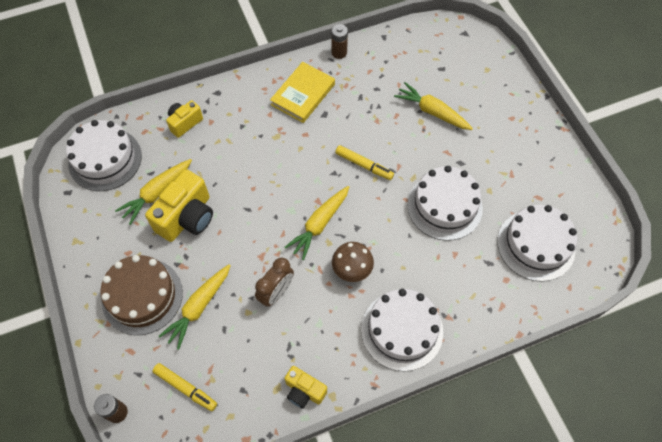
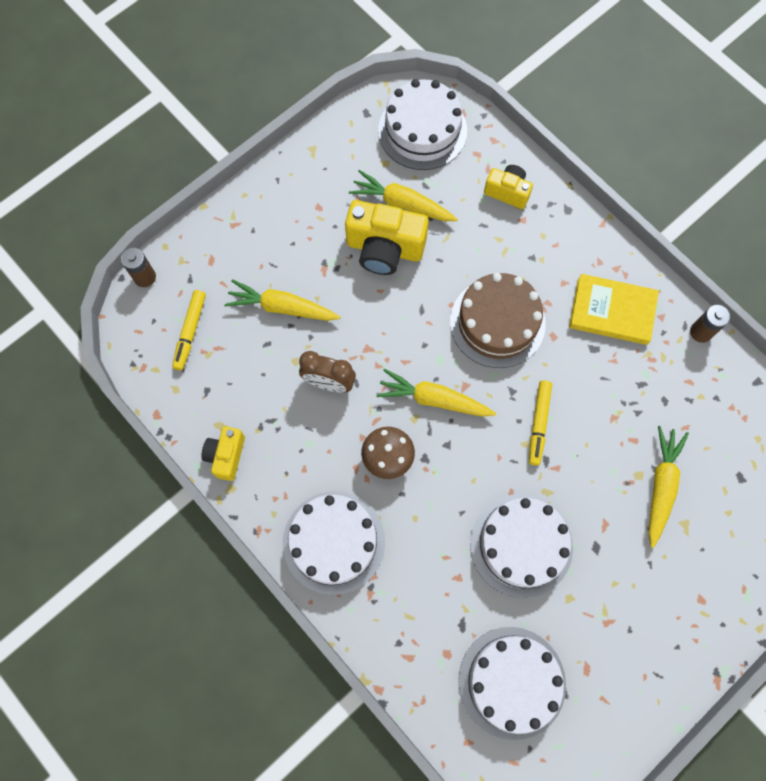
camera: 70 degrees right, 10 degrees up
(142, 296) = (274, 244): brown cake -> brown cake (497, 322)

